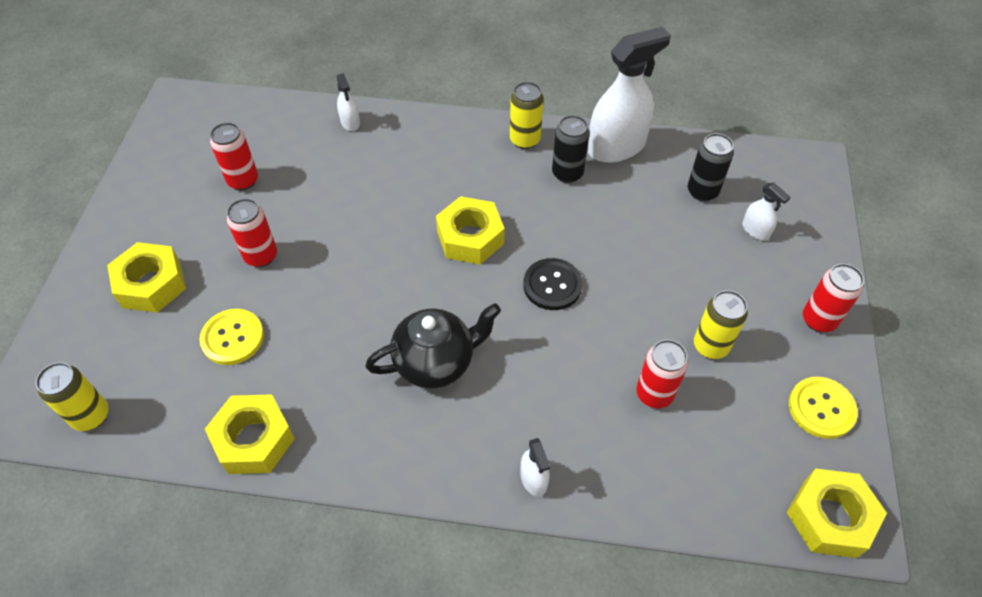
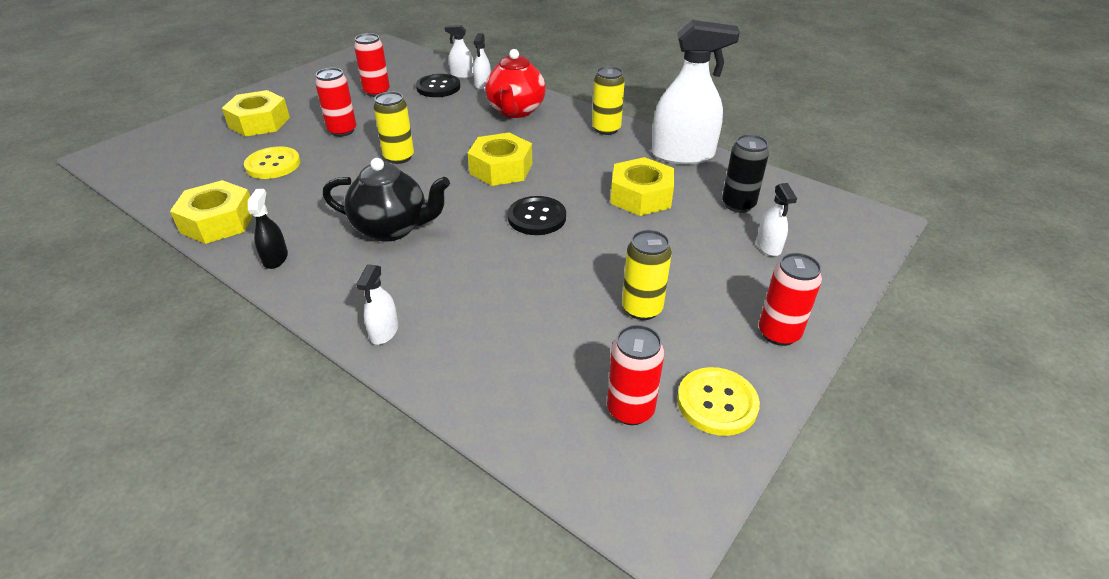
camera: 30 degrees right, 15 degrees down
(91, 416) = (143, 171): yellow can -> yellow can (399, 157)
(305, 146) = (438, 87): none -> black button
(314, 115) = (462, 75): none -> white spray bottle
(360, 453) = (275, 258): none -> black spray bottle
(418, 149) = (516, 111): none -> red teapot
(567, 173) = (622, 157): black can -> none
(654, 394) = (552, 320): red can -> red can (630, 410)
(830, 517) = (641, 498): yellow nut -> yellow nut (641, 196)

